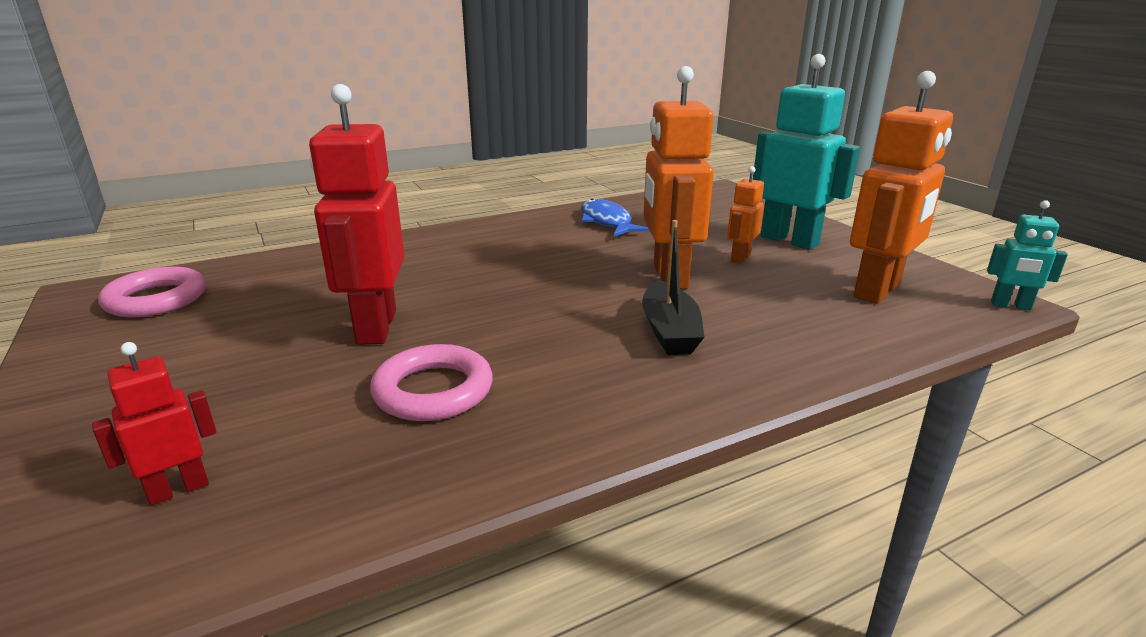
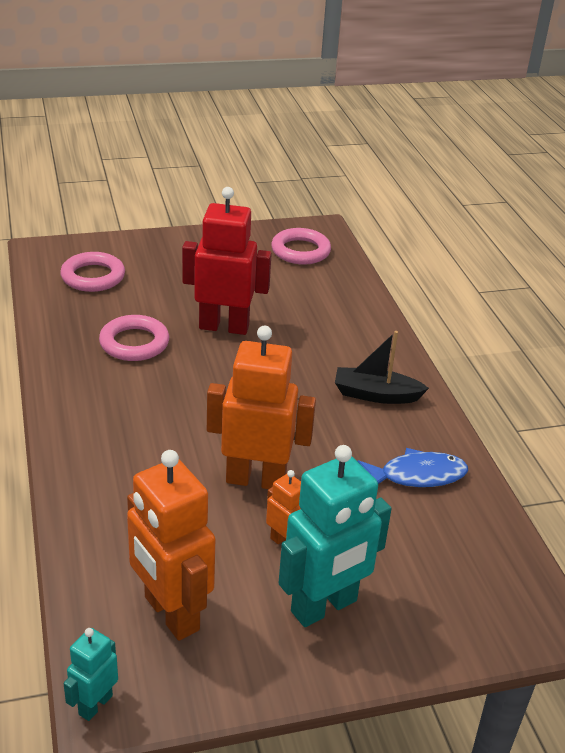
camera: 100 degrees right, 10 degrees up
(178, 489) = (93, 277): red robot -> pink ring
(669, 331) = (158, 451): black boat -> black boat (376, 395)

